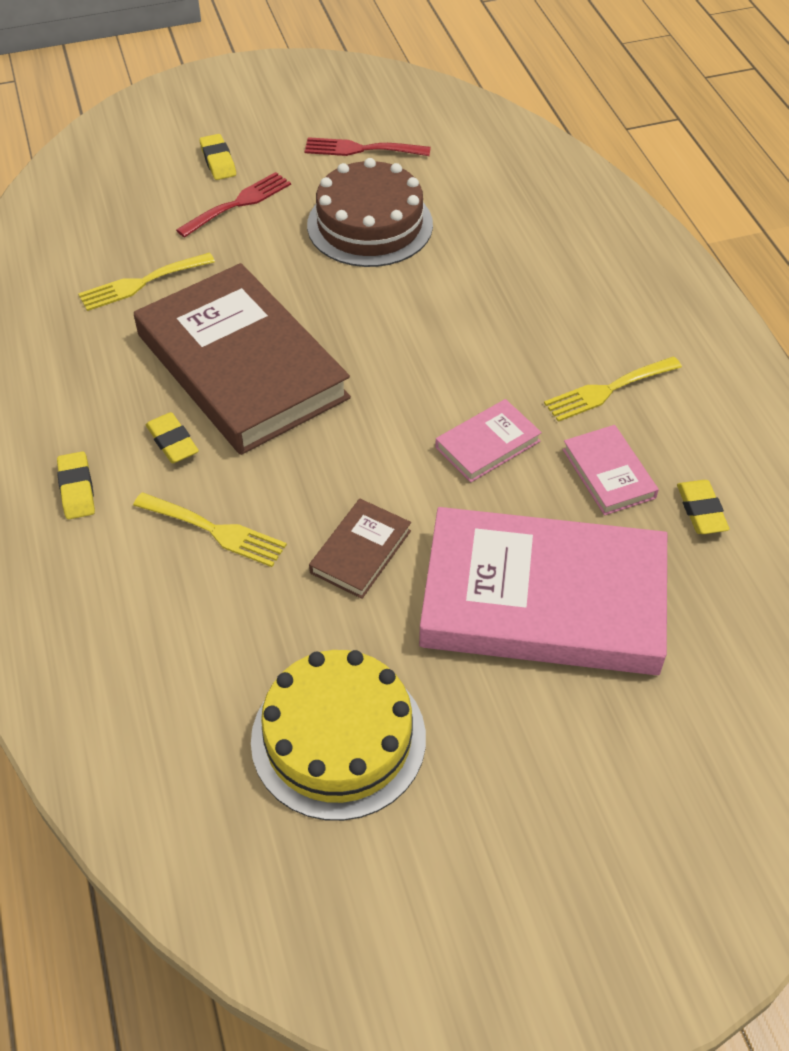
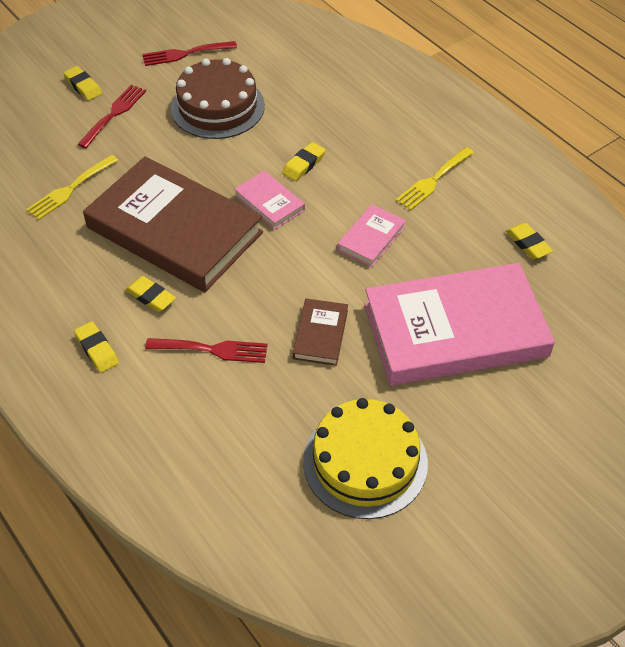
camera: 20 degrees left, 0 degrees up
(215, 531) = (212, 349): yellow fork -> red fork
(444, 325) = (304, 165): none -> yellow eraser
(608, 473) = (459, 236): pink book -> pink book (269, 203)

